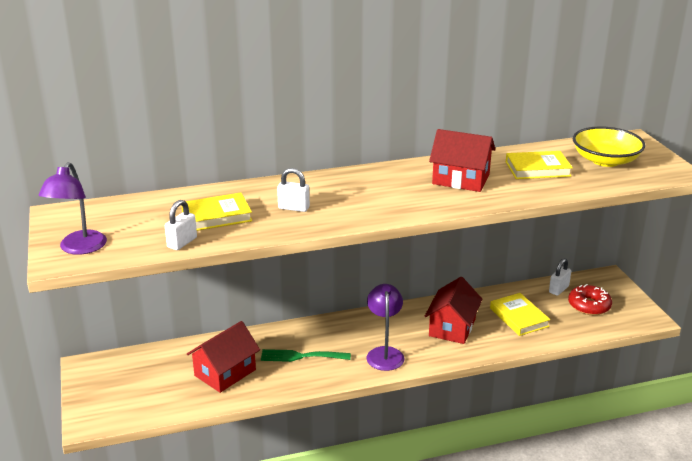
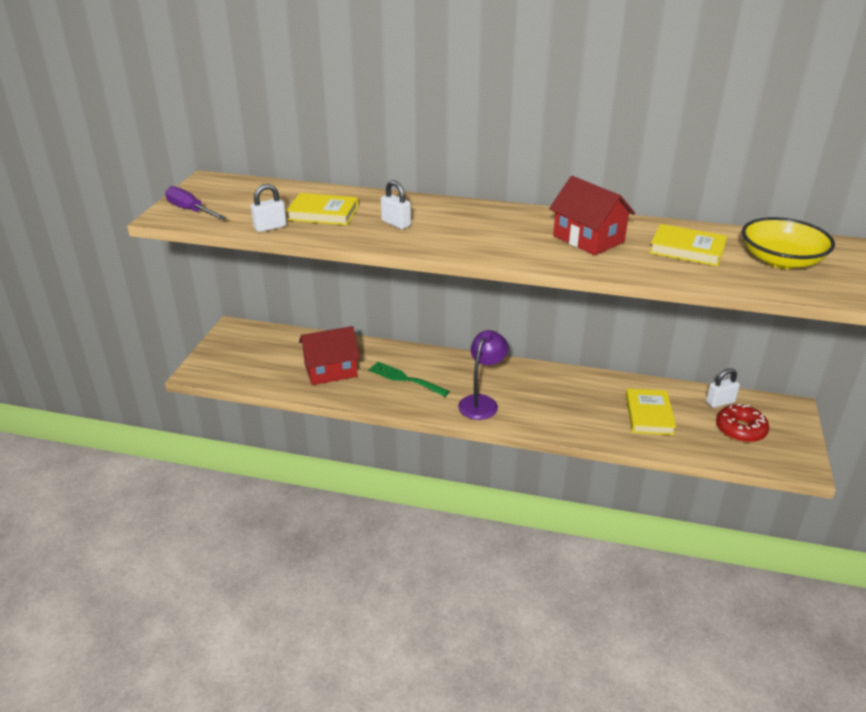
camera: 30 degrees right, 5 degrees up
(79, 248) = (190, 210): purple lamp -> purple screwdriver
(452, 327) = (569, 401): red house -> none

